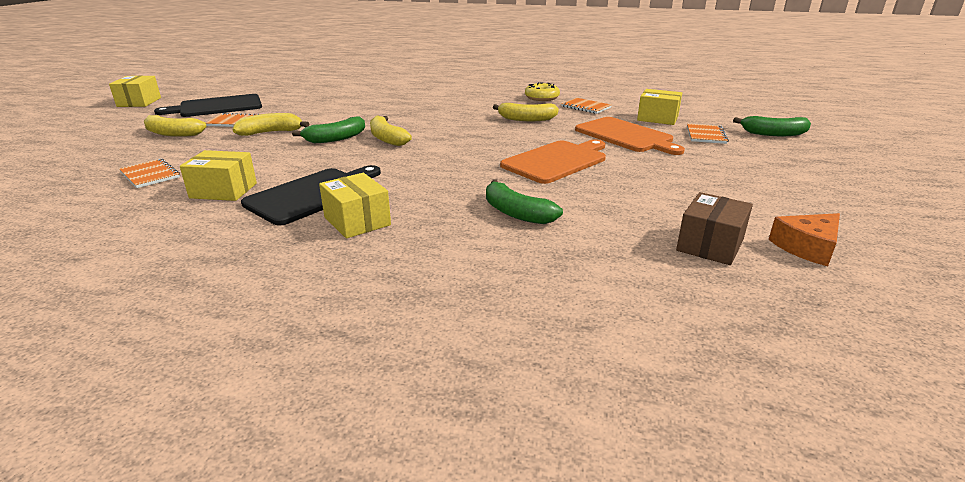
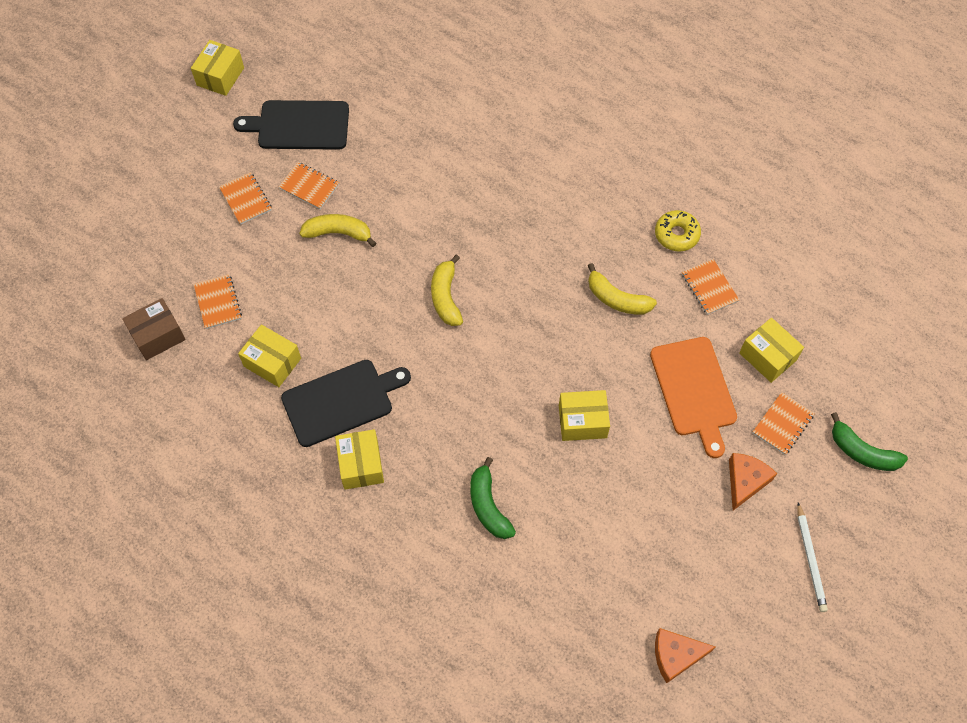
camera: 25 degrees right, 35 degrees up
(173, 134) = (245, 199): yellow banana -> orange notebook
(336, 138) = (396, 276): green banana -> none
(557, 161) = (582, 421): orange cutting board -> yellow box
(710, 245) = (604, 619): brown box -> brown box (158, 336)
(717, 158) = (745, 481): none -> orange cheese
(819, 176) = (810, 559): none -> white pencil

